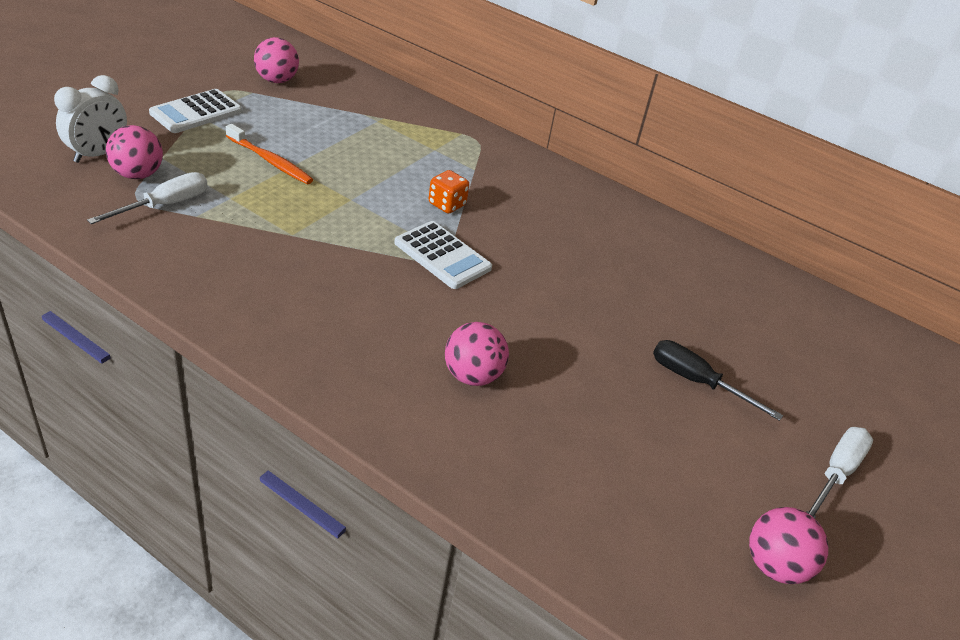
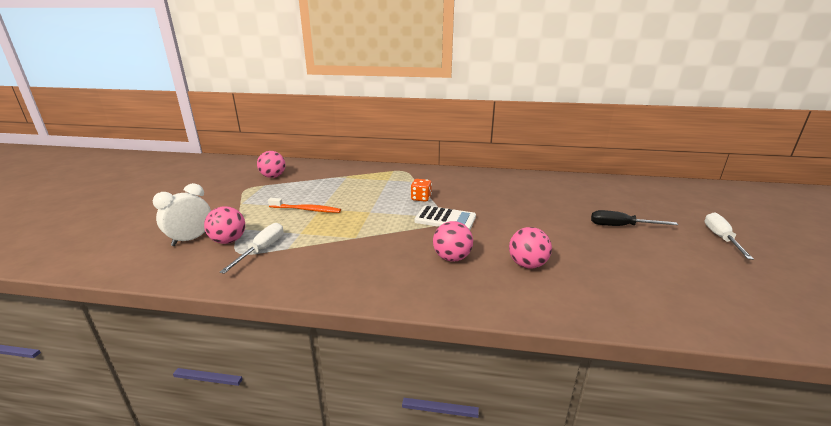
camera: 20 degrees left, 15 degrees down
(98, 154) = (191, 239): white clock -> white clock turned 150 degrees counterclockwise
(196, 112) = (238, 202): white calculator -> none
(775, 565) = (763, 286): pink ball -> pink ball (452, 258)

